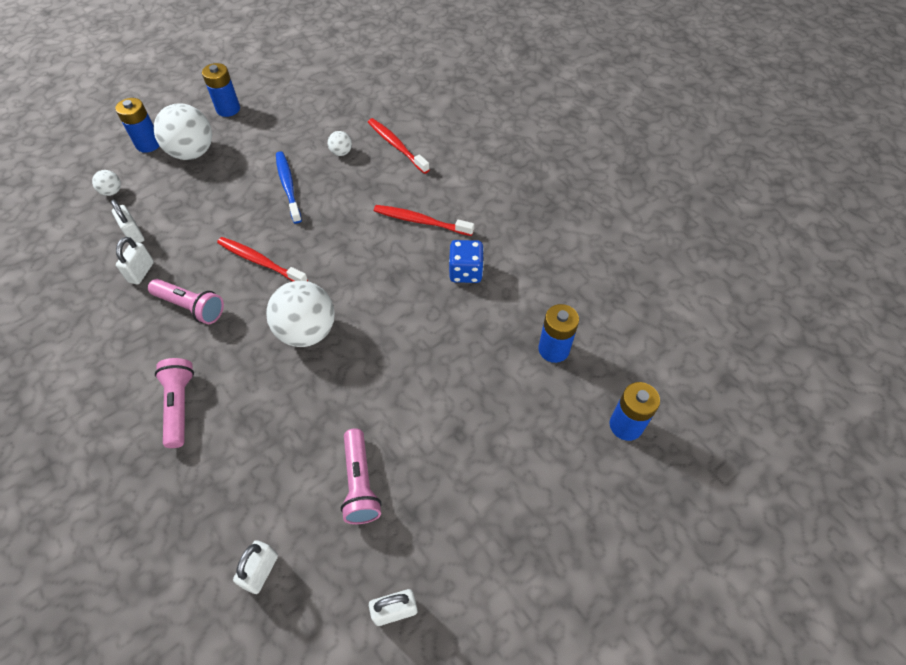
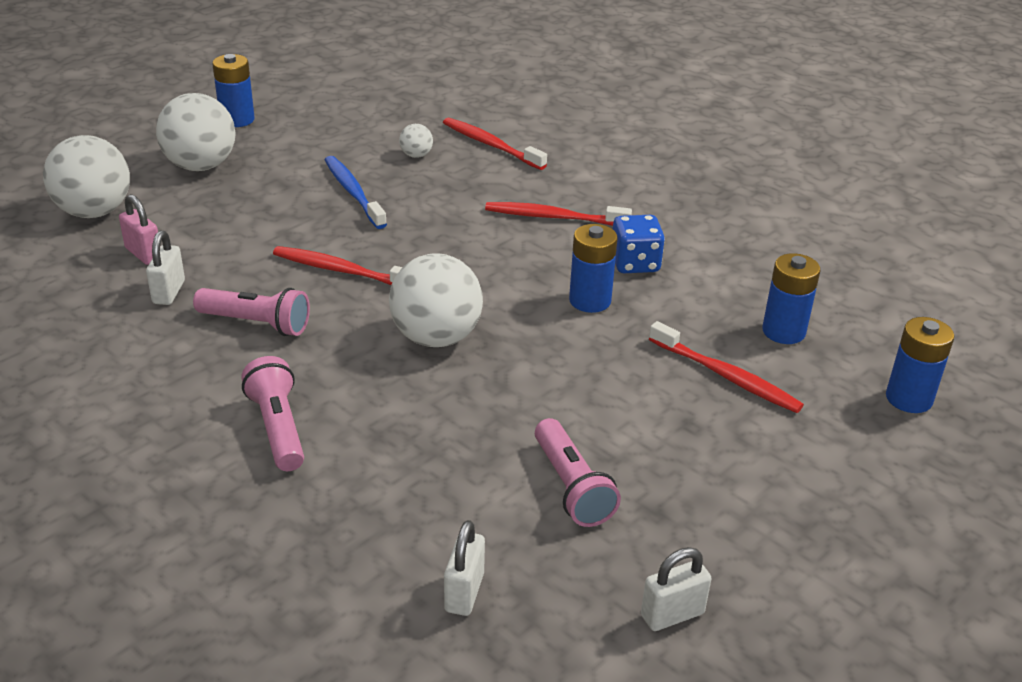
camera: 10 degrees left, 20 degrees down
(112, 192) = (94, 211): white ball -> white ball, size x2.20
(134, 234) = (143, 254): white padlock -> pink padlock
(148, 144) = (131, 160): blue battery -> blue battery (590, 300)
(498, 389) = (725, 376): none -> red toothbrush

